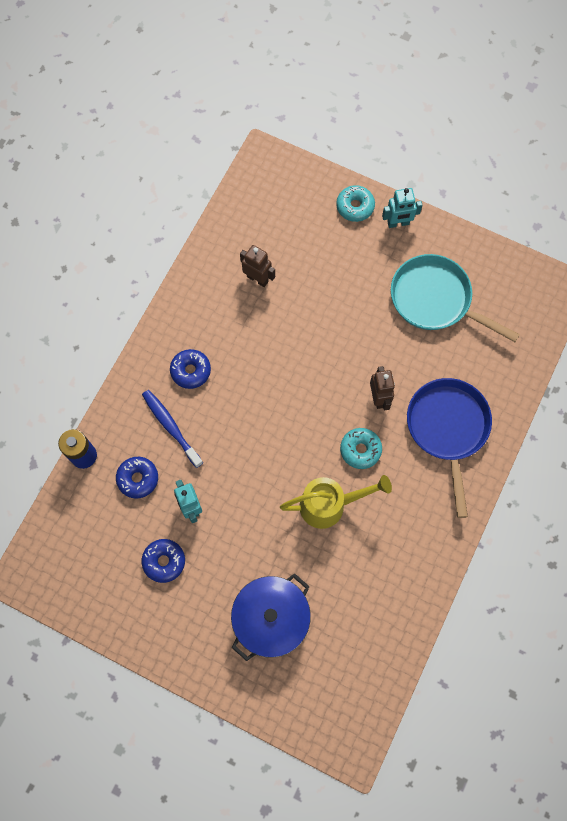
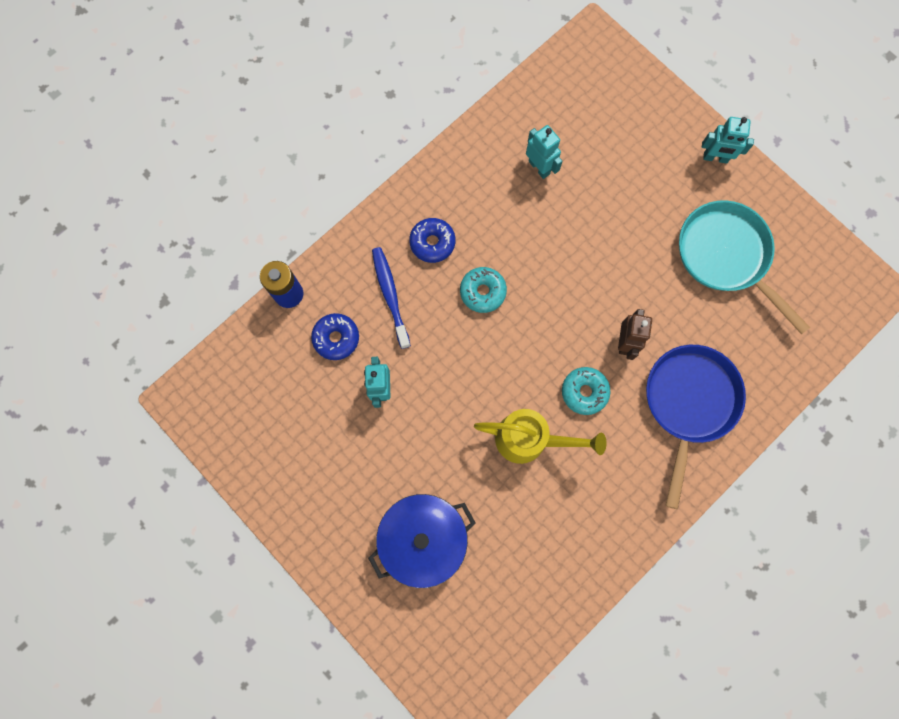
camera: 20 degrees right, 5 degrees up
(164, 561) = (332, 436): blue donut -> none
(257, 279) = (539, 167): brown robot -> turquoise robot
(355, 206) = (674, 124): turquoise donut -> turquoise donut (482, 292)

